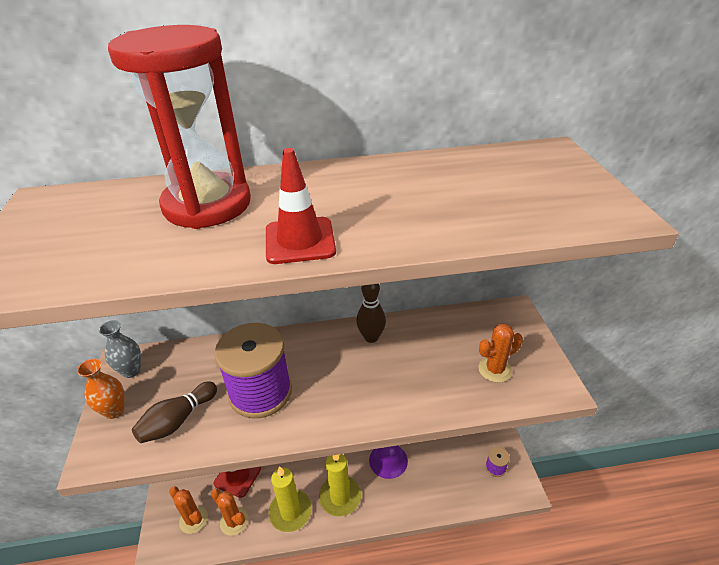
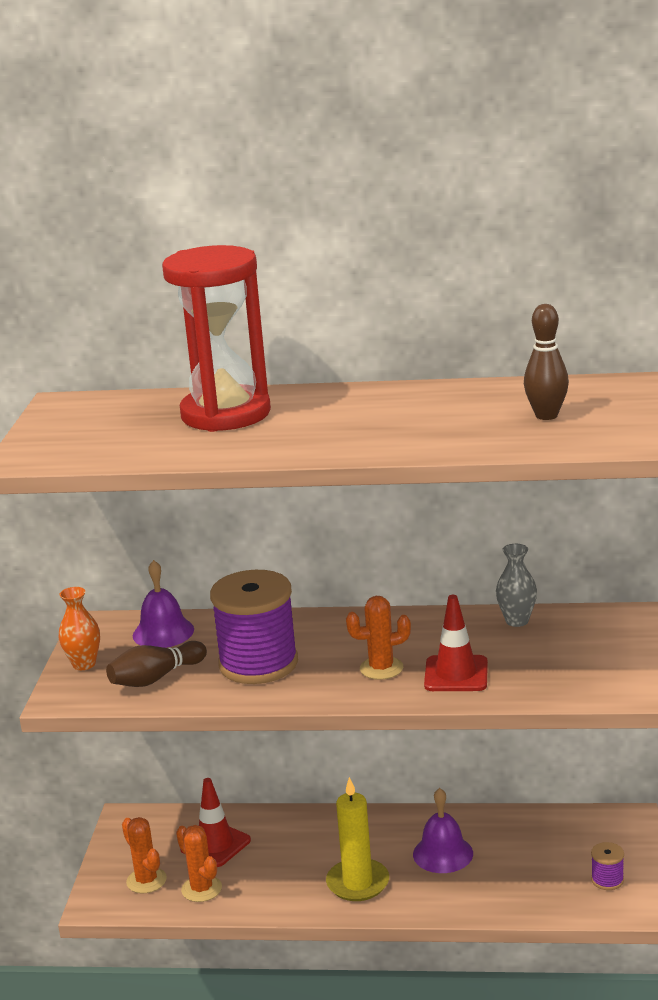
camera: 15 degrees right, 15 degrees down
(131, 371) = (106, 633): grey vase -> grey vase (517, 621)
(178, 365) = (163, 632): none -> purple bell
(290, 512) = (282, 889): yellow candle -> none
(300, 241) = (307, 445): red traffic cone -> red traffic cone (456, 674)
(371, 337) = (416, 626): brown bowling pin -> brown bowling pin (546, 415)
(495, 370) = (566, 669): orange cactus -> orange cactus (381, 668)

